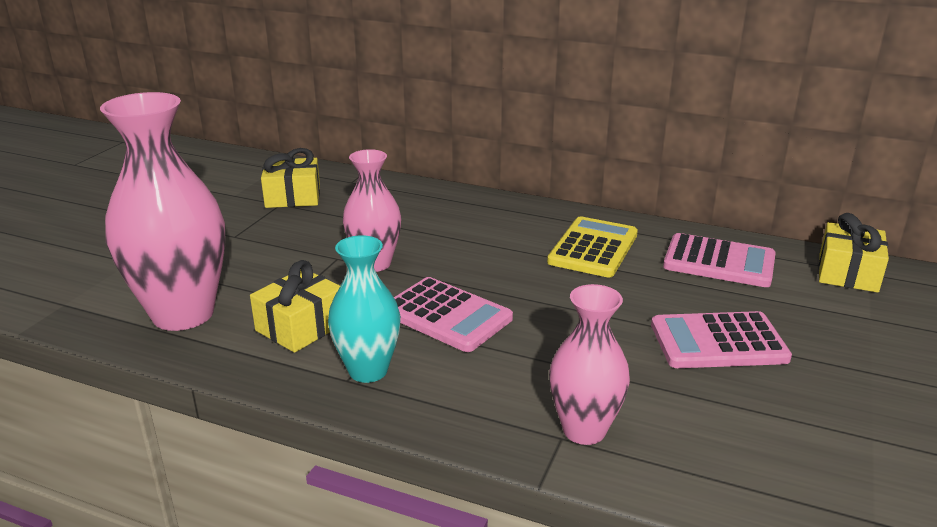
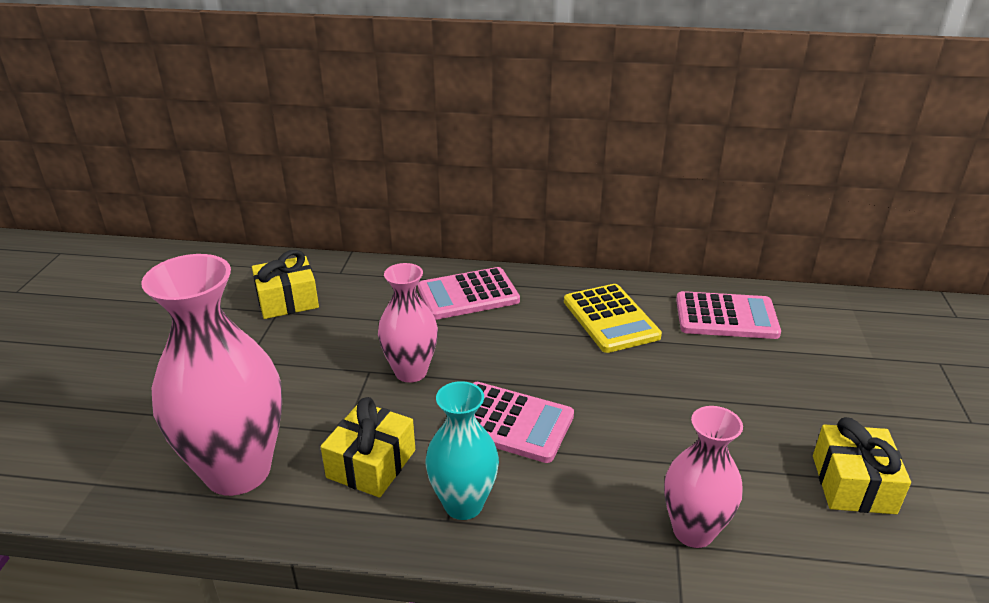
camera: 15 degrees left, 5 degrees up
(593, 248) = (610, 319): yellow calculator -> yellow calculator turned 150 degrees clockwise
(718, 342) = (763, 407): pink calculator -> pink calculator (468, 295)
(847, 273) = (836, 311): yellow gift -> yellow gift (853, 484)

